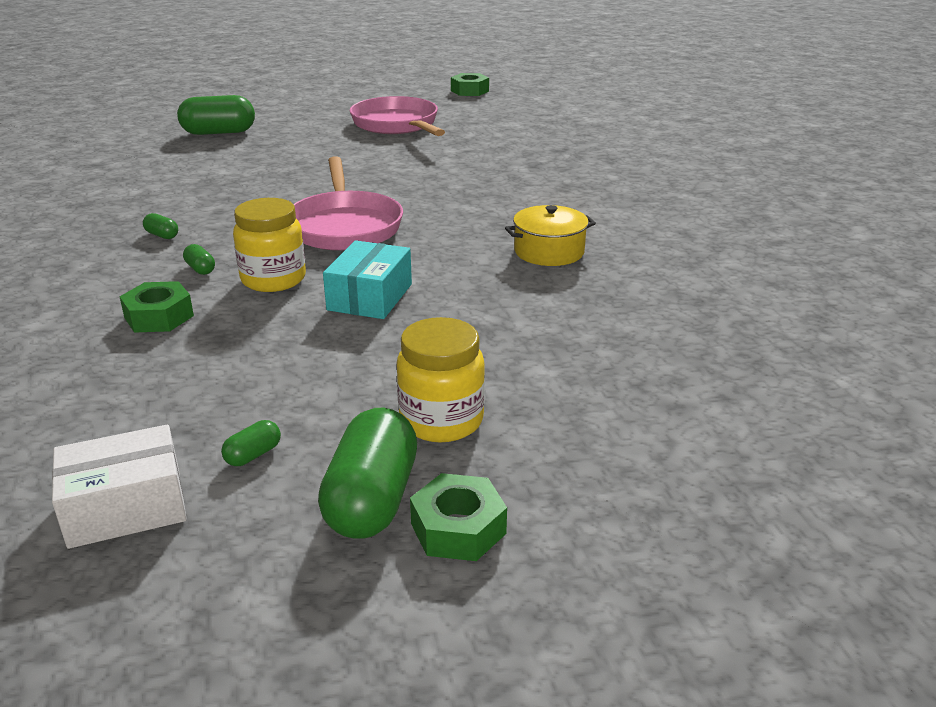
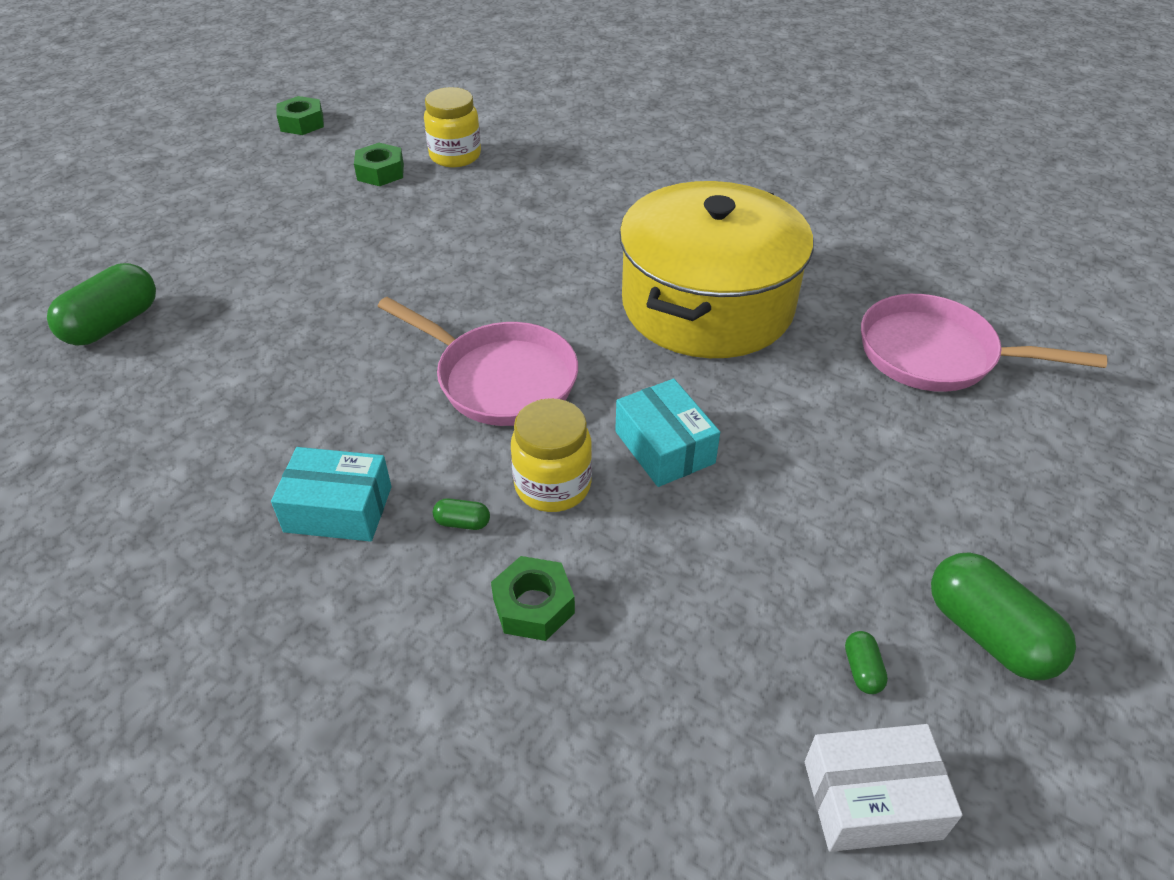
camera: 45 degrees left, 15 degrees up
(126, 507) = (871, 799): white box -> white box turned 60 degrees clockwise
(162, 235) = (338, 509): green capsule -> turquoise box
(397, 125) = (310, 210): pink pan -> pink pan (936, 354)
(441, 421) = (912, 529): yellow jar -> yellow jar (455, 156)
(458, 528) = (1062, 608): green nut -> green nut (380, 172)
(549, 251) = (707, 304): yellow pot -> yellow pot, size x2.37

